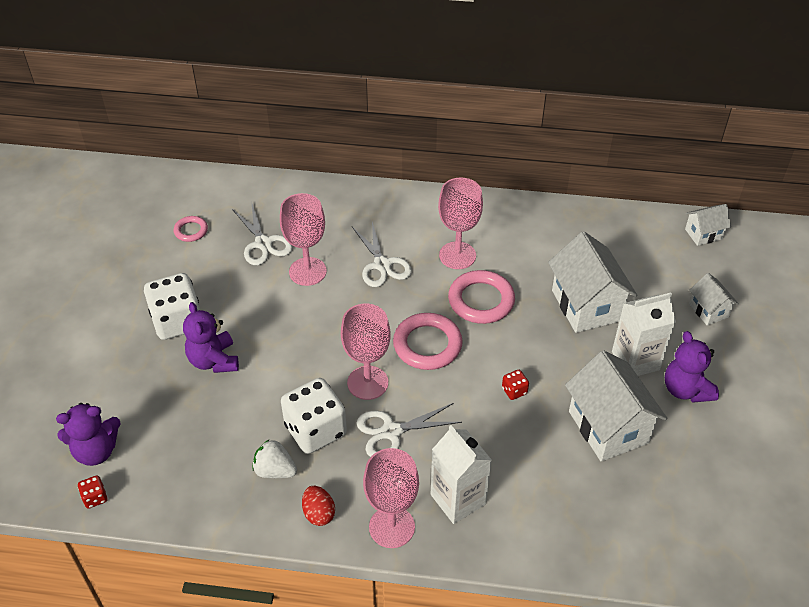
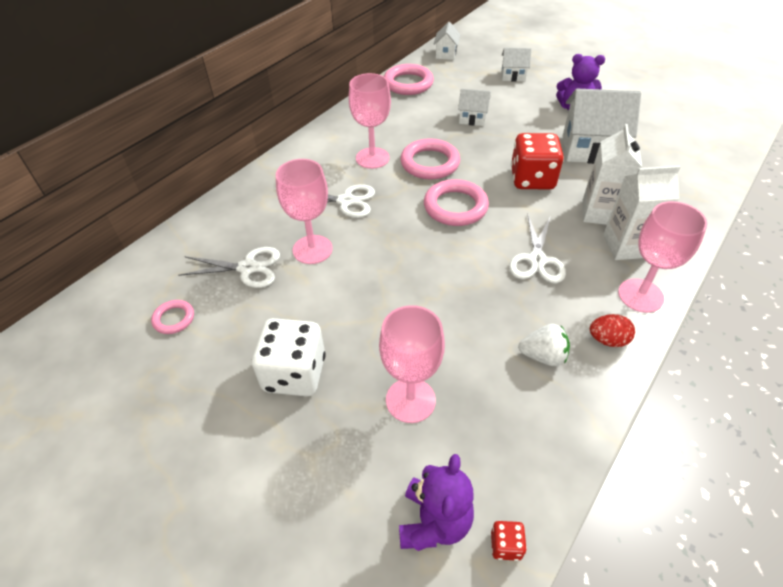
camera: 60 degrees left, 0 degrees up
(214, 360) = (372, 359): purple teddy bear -> none
(275, 470) = (543, 356): white strawberry -> white strawberry turned 135 degrees counterclockwise
(315, 430) = (509, 309): white dice -> none
(367, 383) = (474, 256): pink goblet -> pink goblet (410, 400)
(514, 391) = (532, 179): red dice -> red dice, size x2.35
(586, 305) = (472, 119): white house -> white house, size x0.52
(610, 227) = (408, 83): none -> pink ring
(635, 360) = (537, 118): white carton -> white carton (600, 213)

